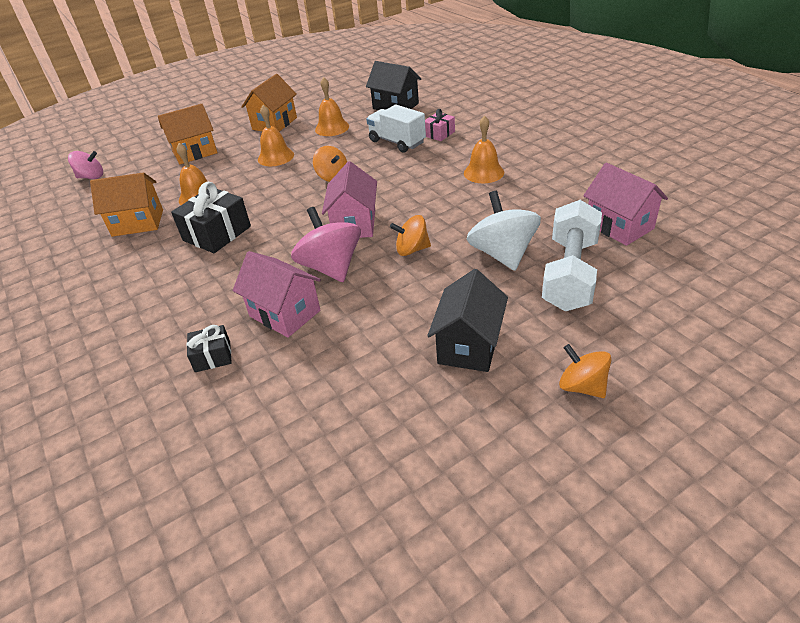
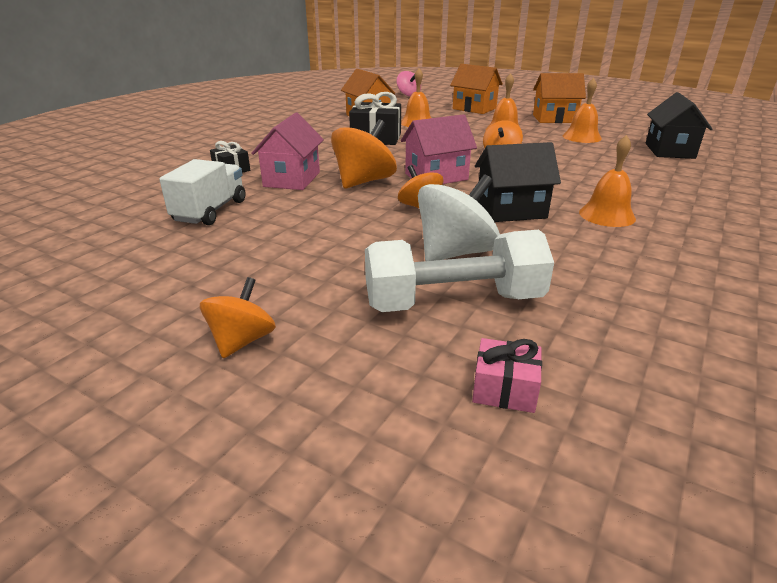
camera: 60 degrees right, 10 degrees down
(331, 267) = (364, 181): pink spinning top -> orange spinning top
(397, 142) = (600, 165): white truck -> white truck (210, 211)
(439, 134) = (650, 179): pink gift -> pink gift (504, 389)
(469, 345) = (285, 261): black house -> black house (511, 210)
(619, 226) = (604, 326): pink house -> none

